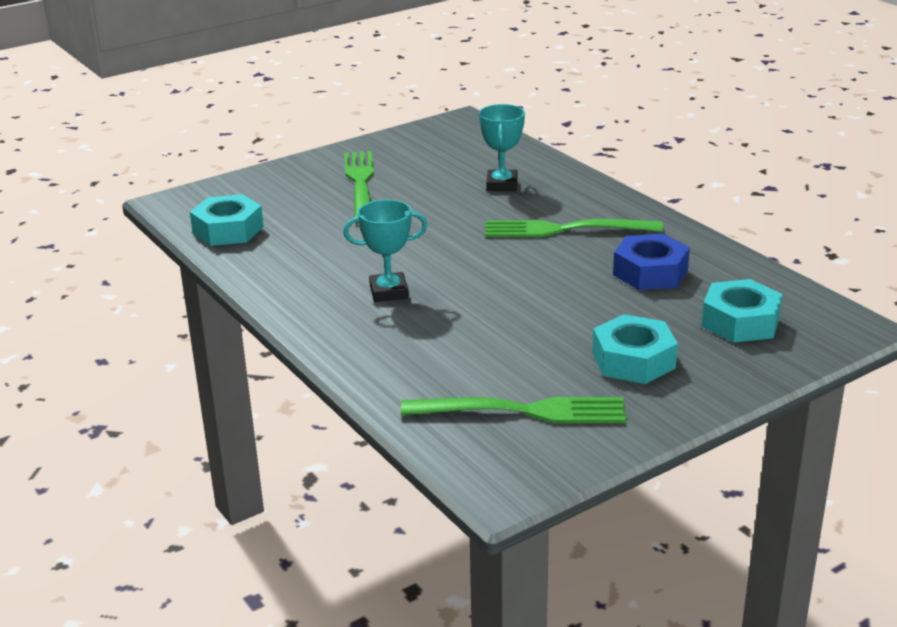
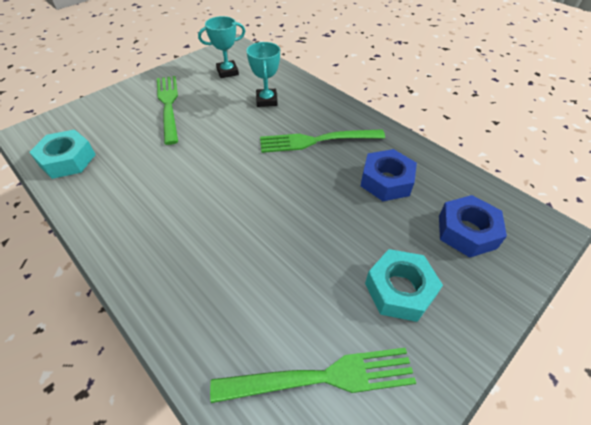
camera: 10 degrees left, 20 degrees up
(389, 292) = (193, 221): turquoise trophy -> turquoise trophy (227, 72)
(740, 322) = (467, 231): turquoise nut -> blue nut

